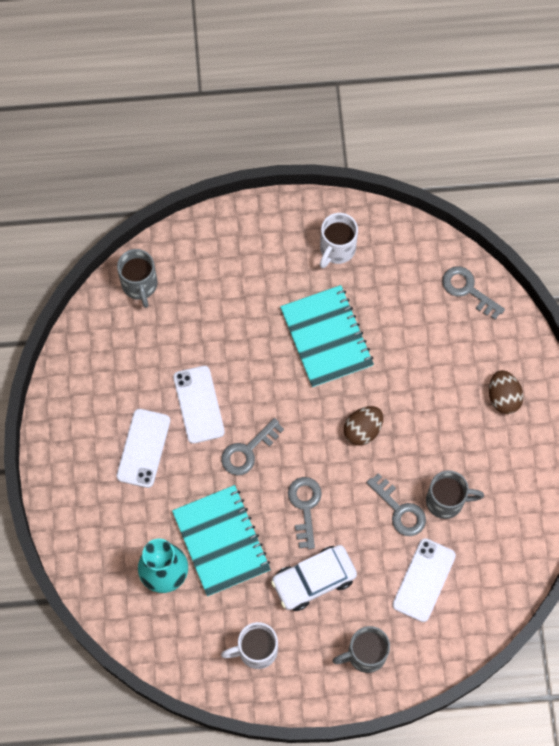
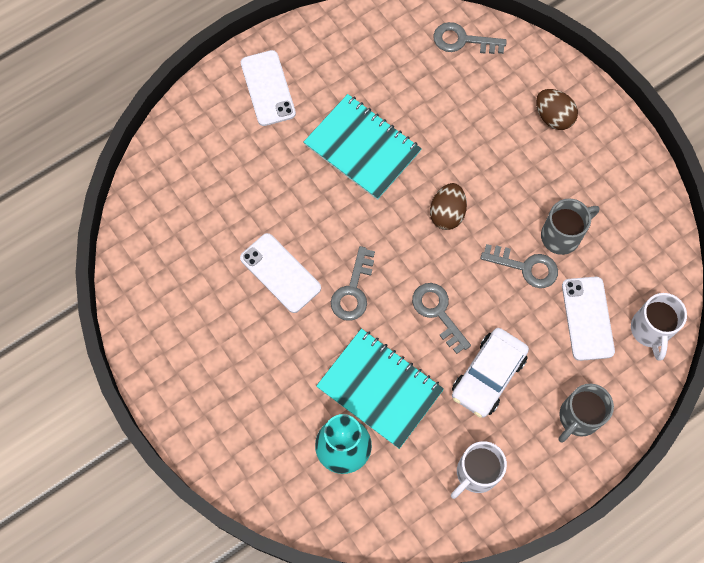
camera: 30 degrees left, 0 degrees up
(140, 285) = (157, 193): grey mug -> none
(143, 448) = (252, 343): white phone -> white phone (267, 88)
(336, 249) = (323, 65): white mug -> white mug (650, 330)

